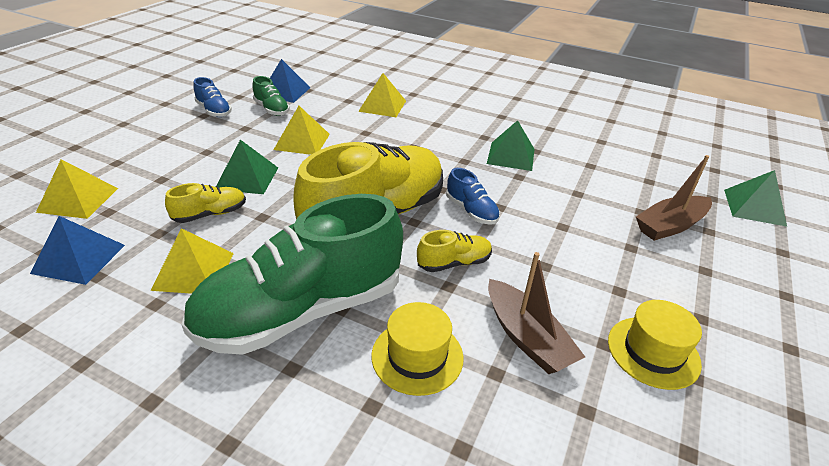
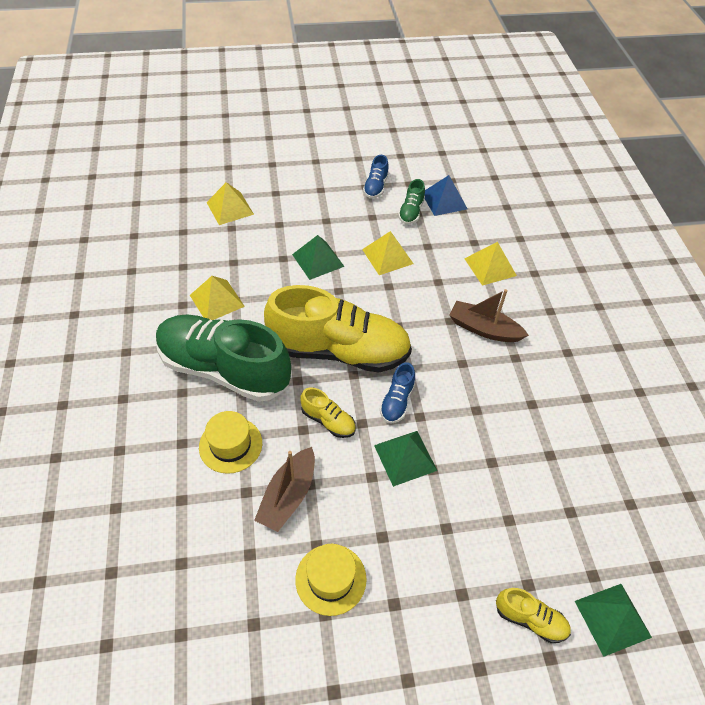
camera: 55 degrees right, 15 degrees up
(79, 258) = (188, 249): blue pyramid -> none
(210, 214) = (268, 270): yellow shoe -> yellow shoe (530, 619)
(511, 156) = (503, 390): green pyramid -> green pyramid (405, 457)
(670, 226) = (507, 550): brown boat -> brown boat (484, 329)

